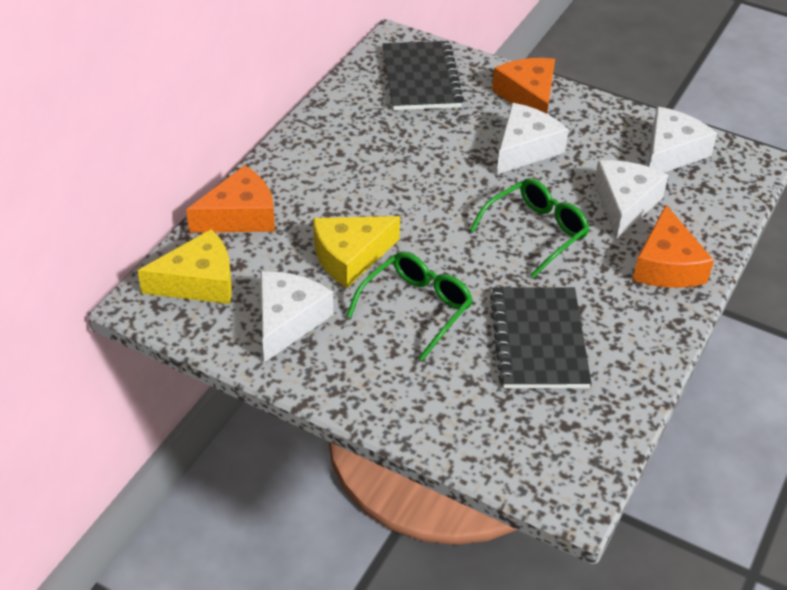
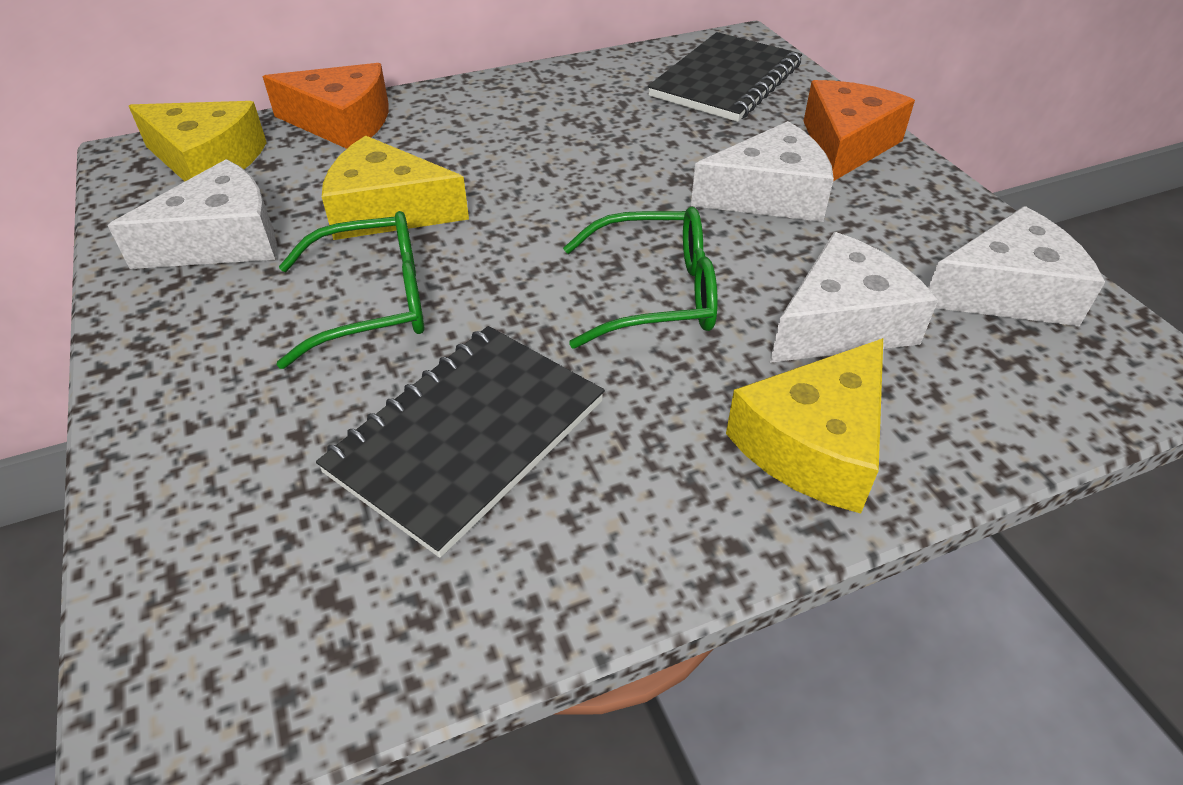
camera: 40 degrees right, 0 degrees up
(666, 265) = (814, 444): orange cheese -> yellow cheese

